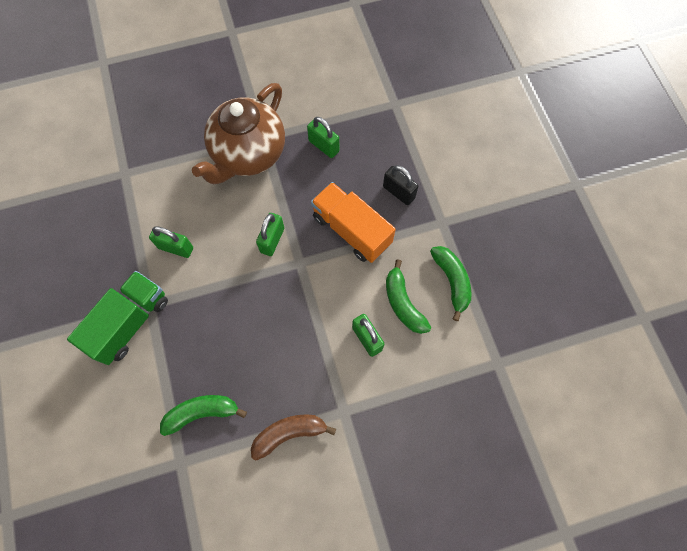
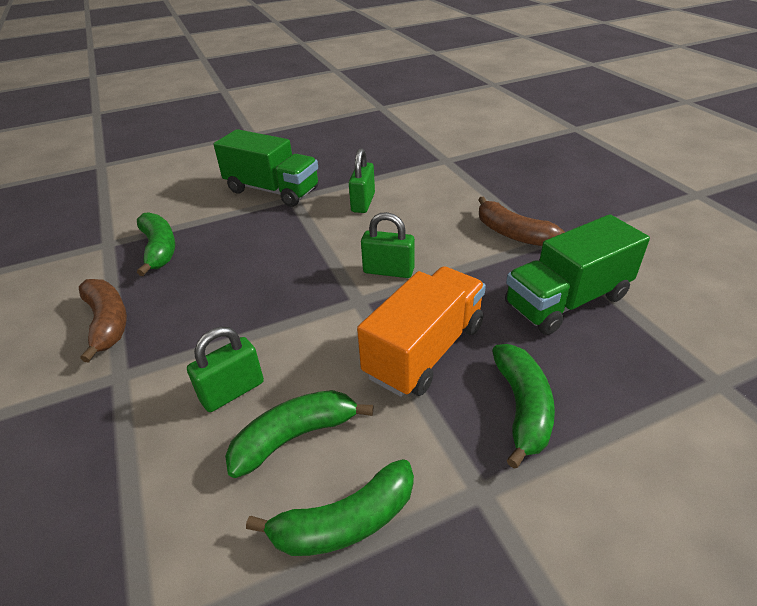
camera: 85 degrees right, 30 degrees down
(248, 154) = (512, 233): brown teapot -> brown banana
(324, 146) = (566, 301): green padlock -> green truck
(398, 192) = (522, 408): black padlock -> green banana

